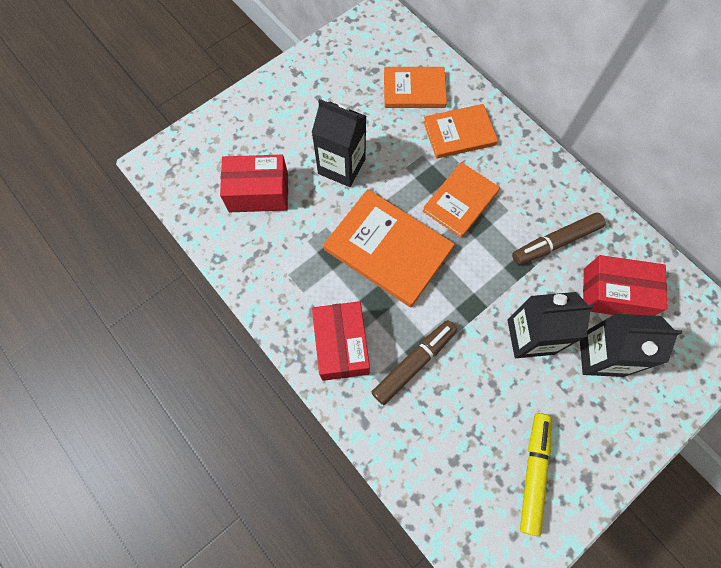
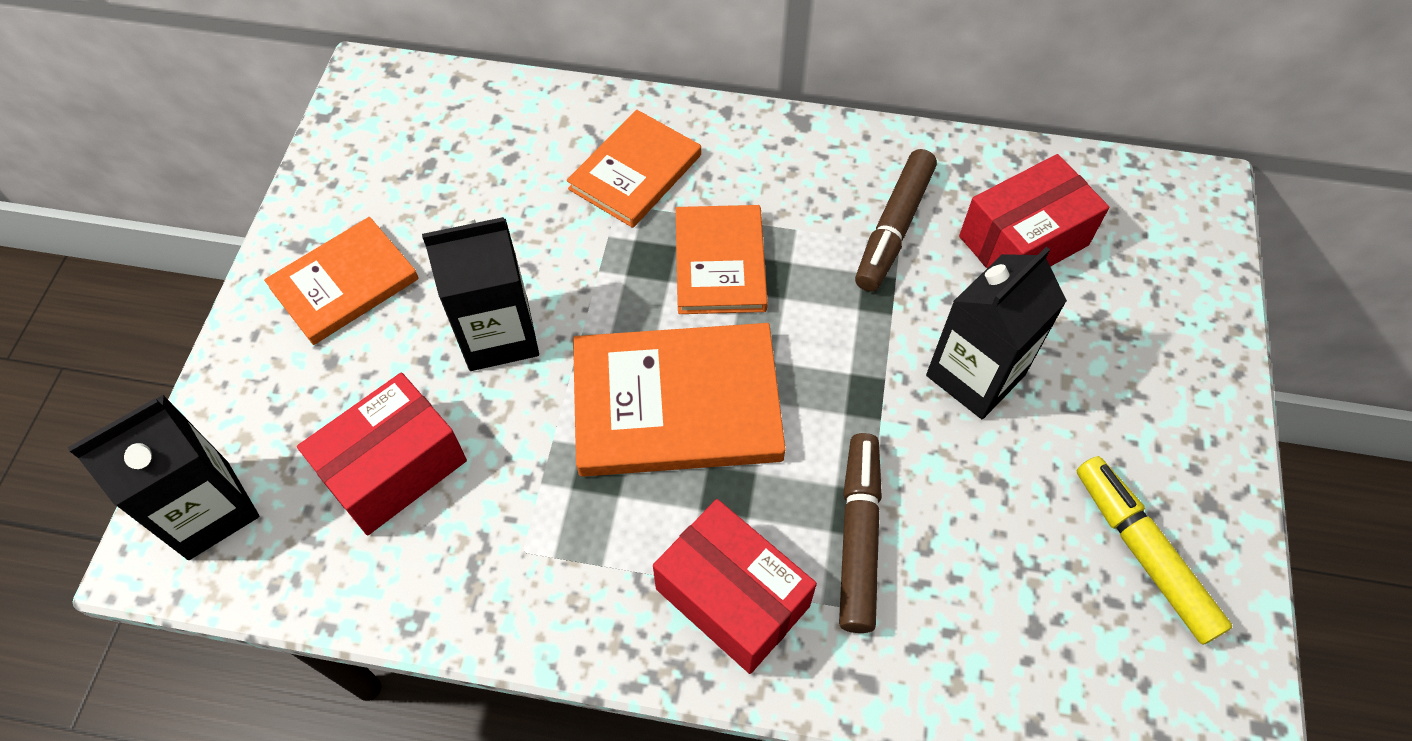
camera: 40 degrees left, 10 degrees down
(414, 90) = (516, 154): orange book -> orange book (344, 283)
(601, 355) = (1079, 331): black carton -> black carton (208, 510)

